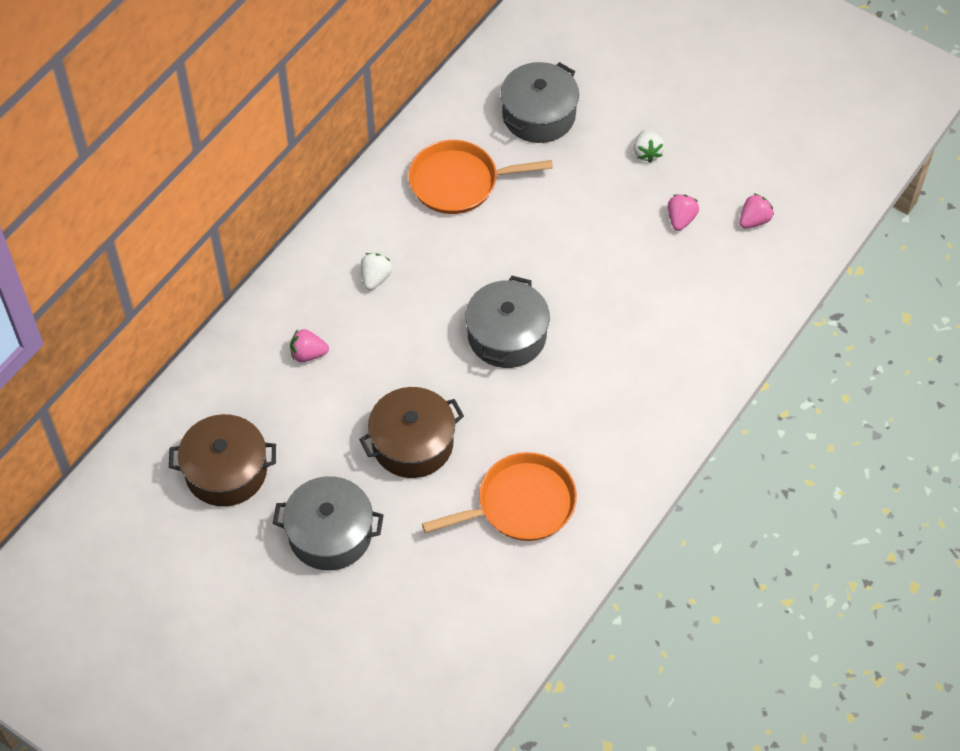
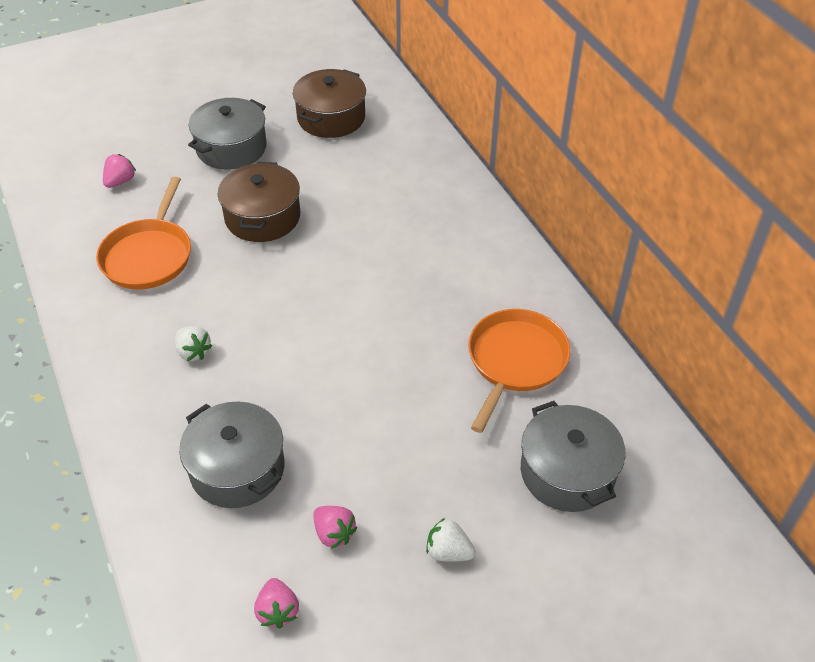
camera: 120 degrees right, 10 degrees down
(308, 354) = (397, 191): pink strawberry -> pink strawberry (120, 181)
(375, 278) = (443, 258): white strawberry -> white strawberry (193, 352)
(507, 335) = (311, 318): grey pot -> grey pot (237, 468)

